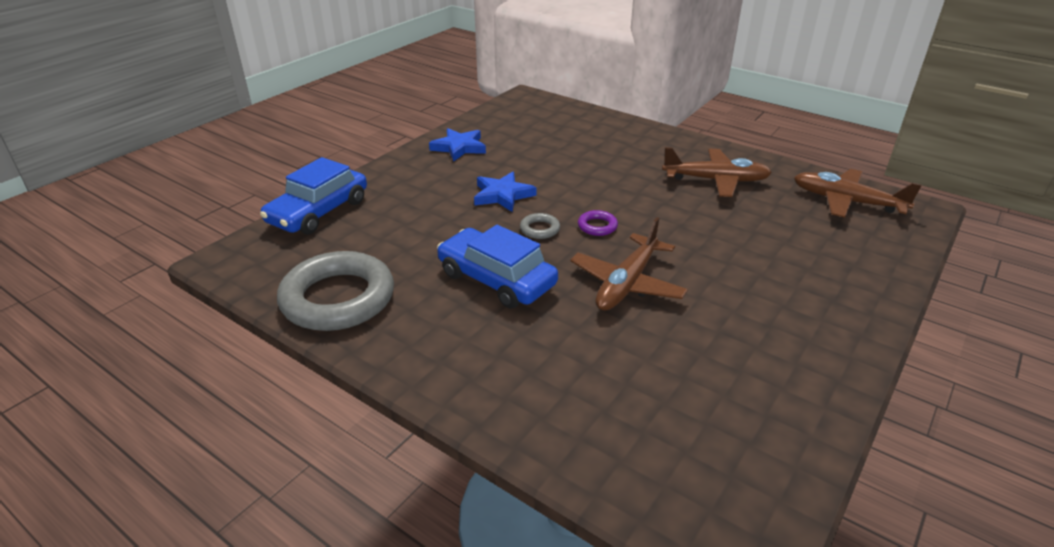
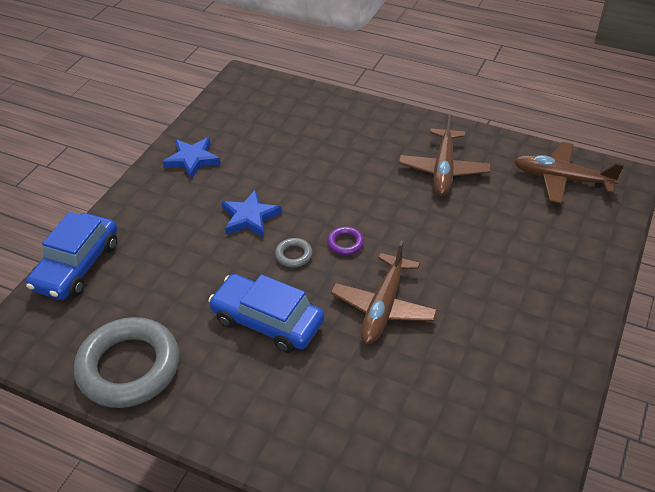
camera: 10 degrees left, 10 degrees up
(715, 180) = (443, 169): brown plane -> brown plane turned 105 degrees clockwise

